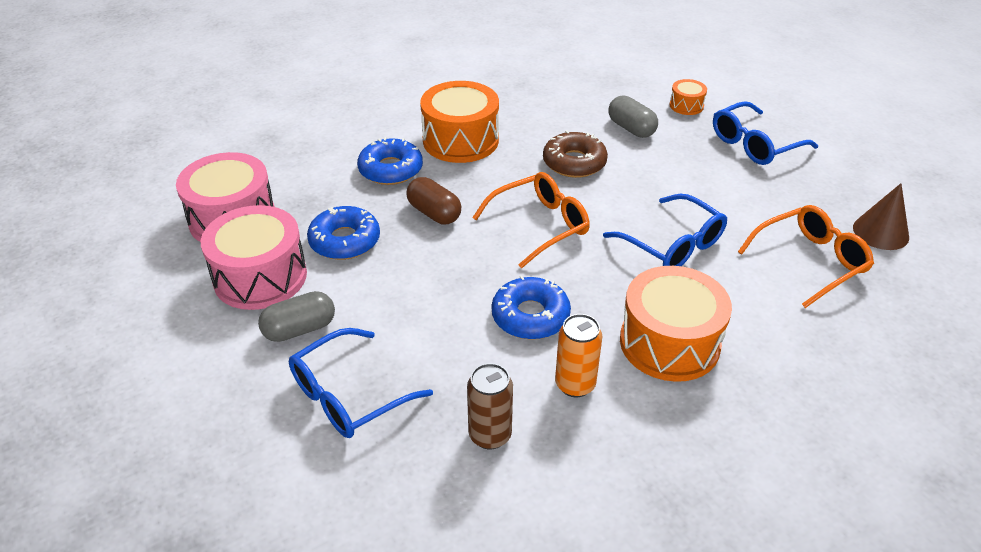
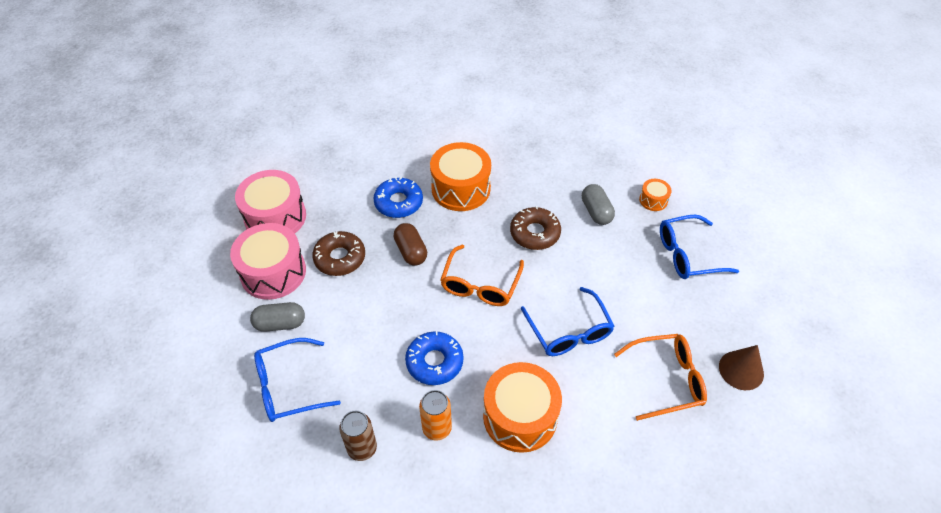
camera: 20 degrees right, 10 degrees up
(345, 241) = (340, 258): blue donut -> brown donut
(540, 225) = (480, 285): orange glasses -> orange glasses turned 120 degrees clockwise

